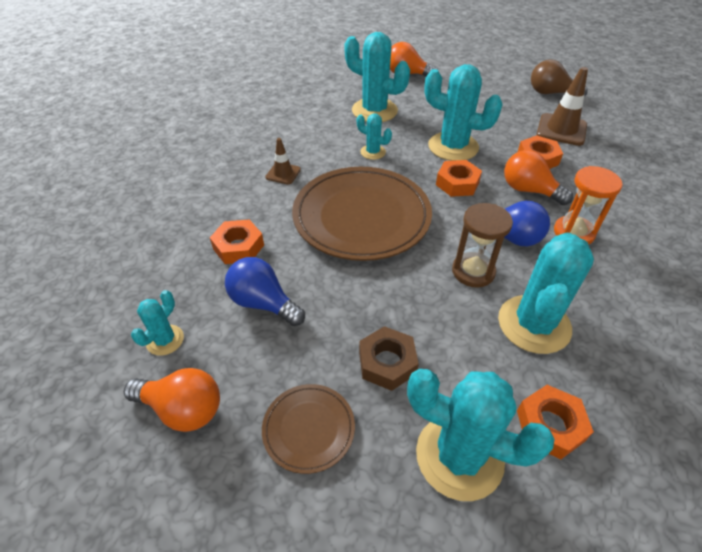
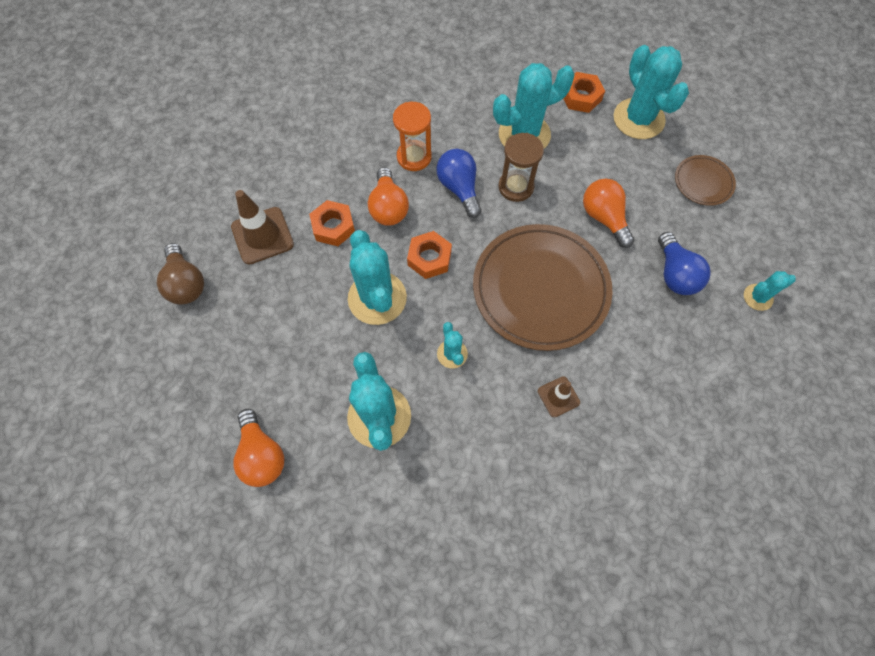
camera: 135 degrees left, 20 degrees up
(183, 409) = (767, 243): orange light bulb -> orange light bulb (604, 218)
(238, 247) = (659, 338): orange nut -> none
(387, 362) = (630, 180): brown nut -> none

